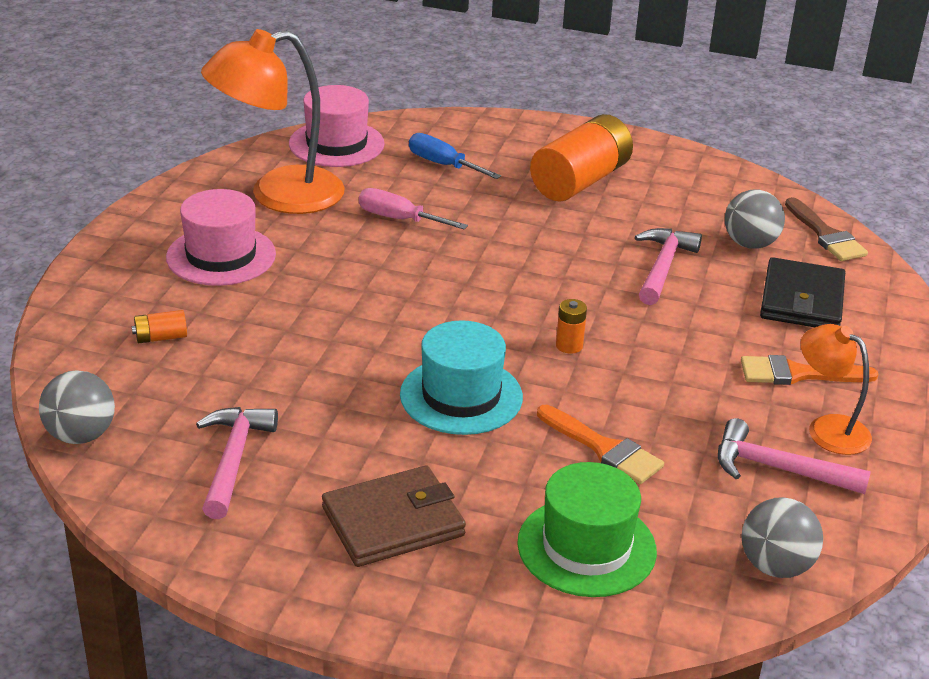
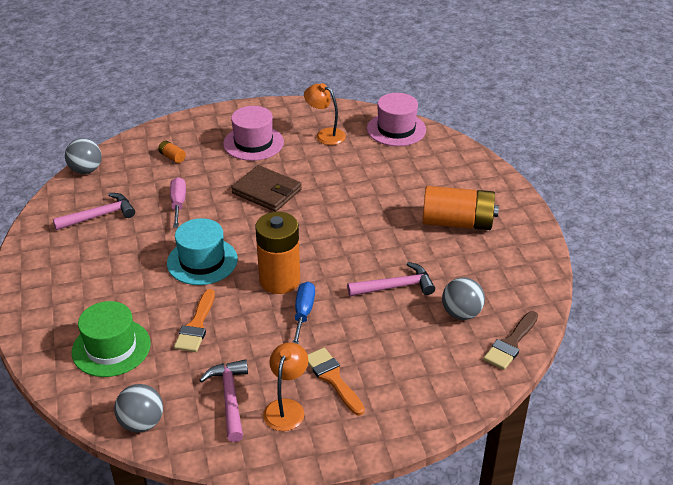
camera: 60 degrees right, 5 degrees up
(278, 195) = (325, 134): orange lamp -> orange lamp, size x0.55
(393, 522) = (88, 279): brown wallet -> brown wallet (267, 191)
(399, 219) = (344, 178): pink screwdriver -> pink screwdriver (178, 204)
(443, 165) = (416, 170): blue screwdriver -> blue screwdriver (303, 313)
(569, 345) = (279, 280): orange battery -> orange battery, size x2.45
(801, 300) = (418, 356): black wallet -> none

